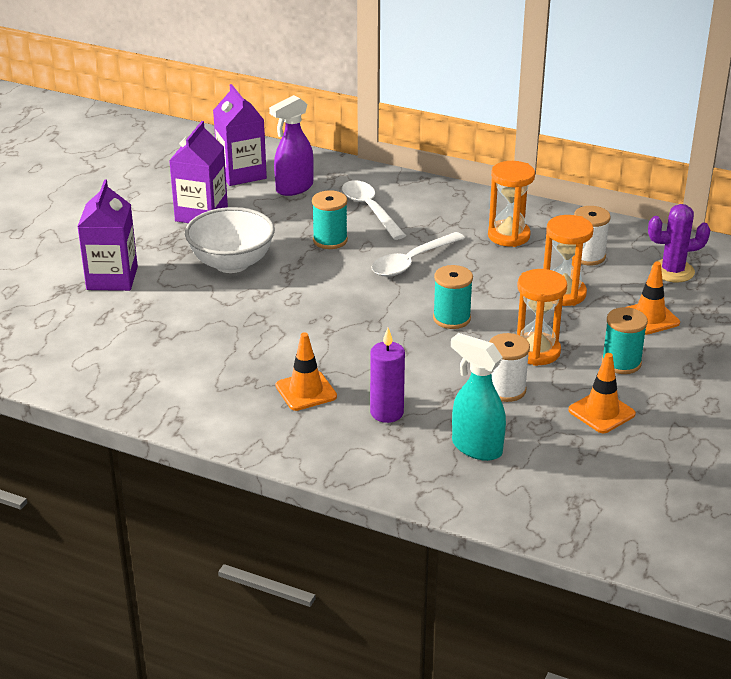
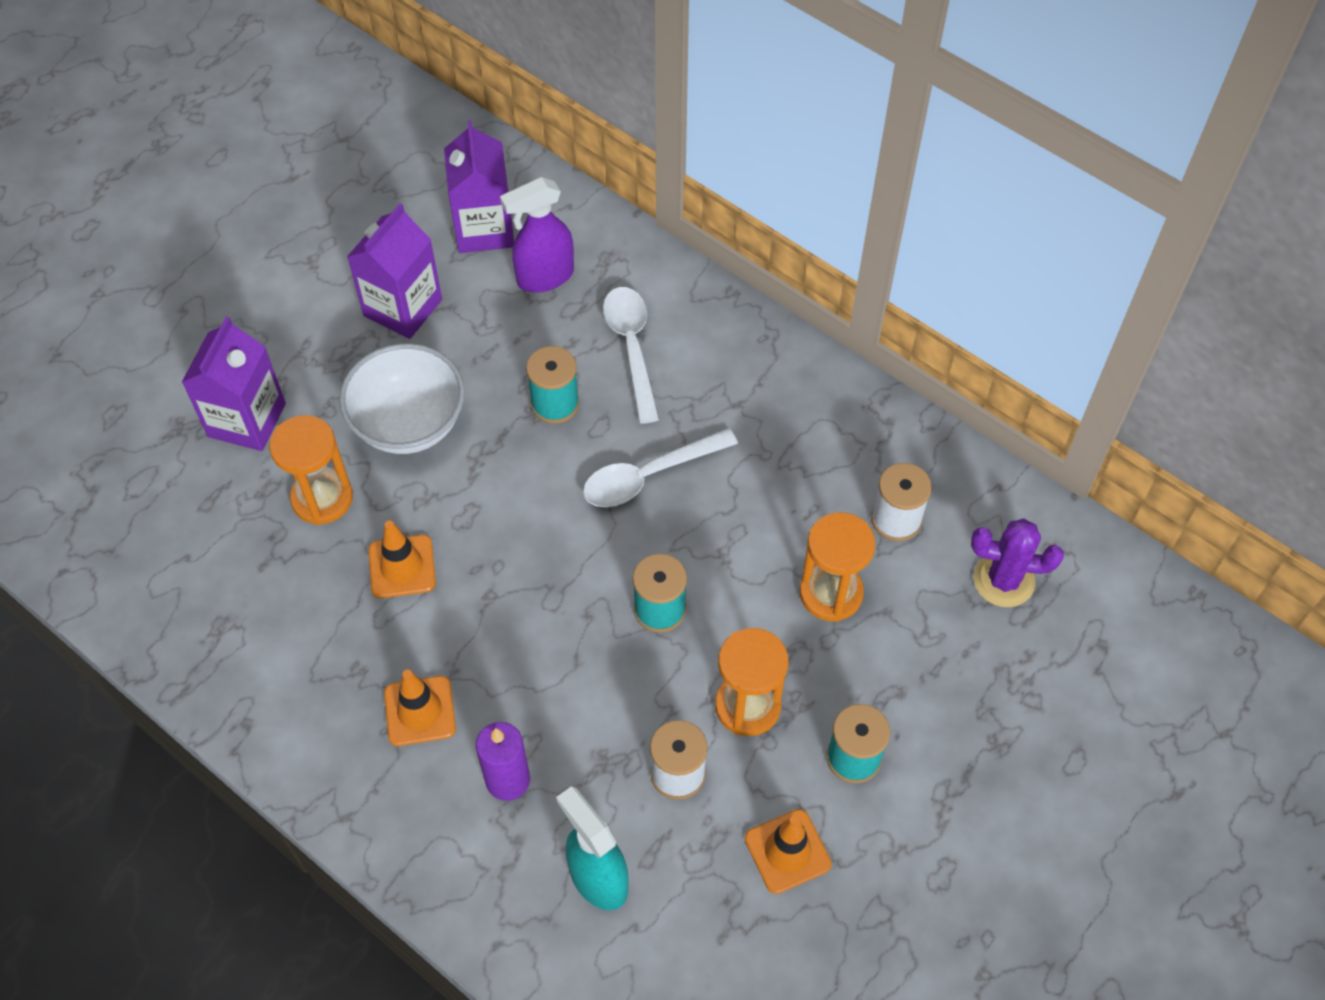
camera: 15 degrees right, 25 degrees up
(508, 236) = (802, 449): orange hourglass -> orange hourglass (322, 498)
(649, 318) = (930, 673): orange traffic cone -> orange traffic cone (402, 567)

